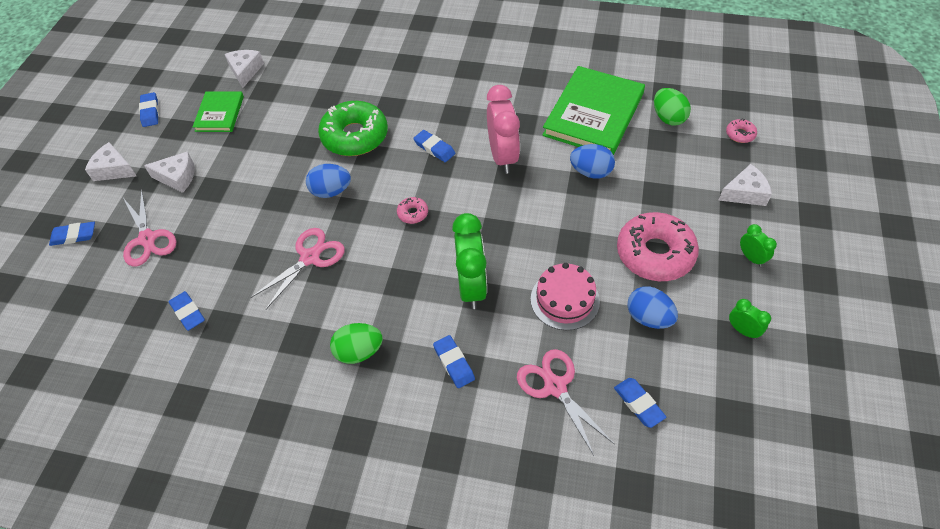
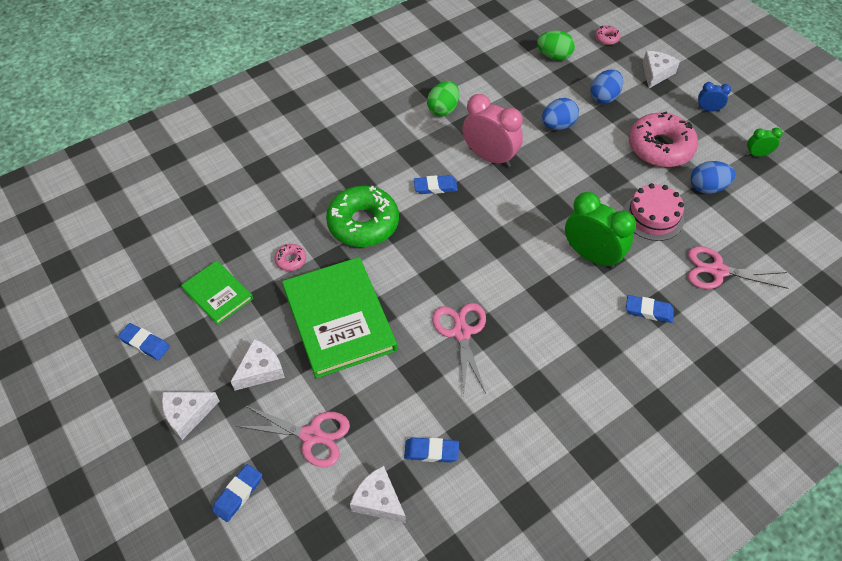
camera: 50 degrees left, 0 degrees up
(245, 71) = (187, 244): white cheese -> white cheese (378, 500)
(331, 191) = (406, 276): blue egg -> blue egg (604, 97)
(359, 352) = (586, 359): green egg -> green egg (443, 109)
(413, 213) = (486, 242): pink donut -> pink donut (291, 260)
(593, 114) = (506, 86): green book -> green book (339, 319)
(638, 404) = (767, 240): blue eraser -> none
(751, 258) = (708, 109): green clock -> blue clock

